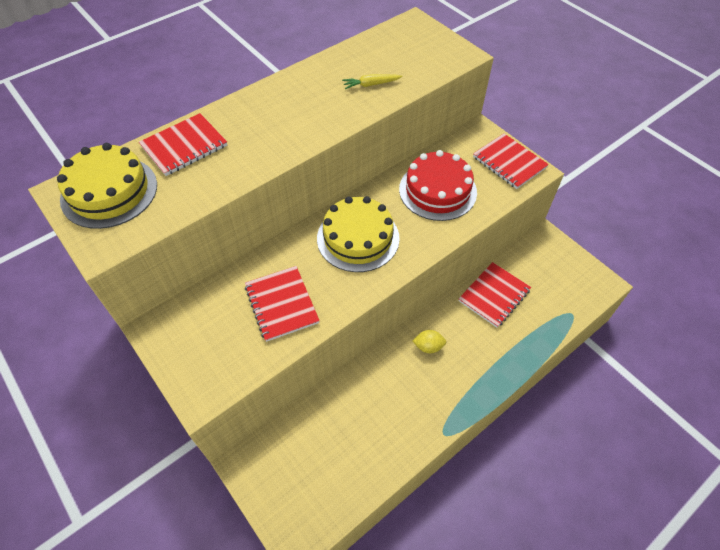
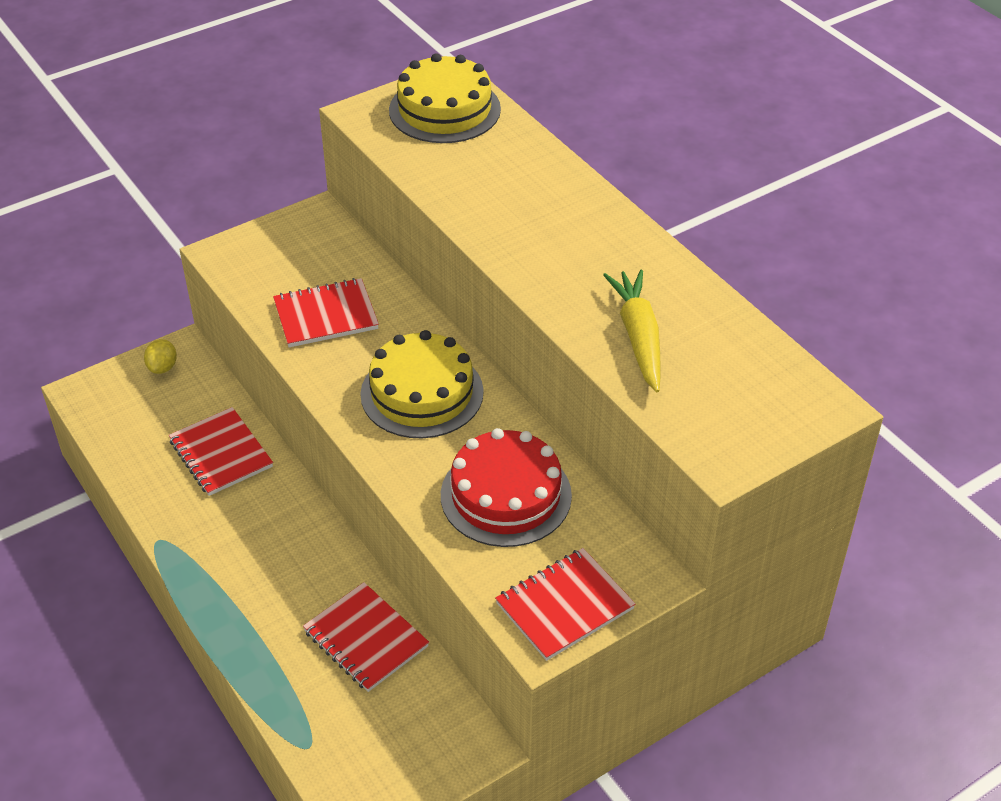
camera: 95 degrees right, 10 degrees down
(184, 146) = (516, 159): red notebook -> red notebook (221, 454)
(371, 85) = (638, 337): yellow carrot -> yellow carrot, size x1.75
(428, 346) = (292, 539): yellow lemon -> yellow lemon (163, 367)

